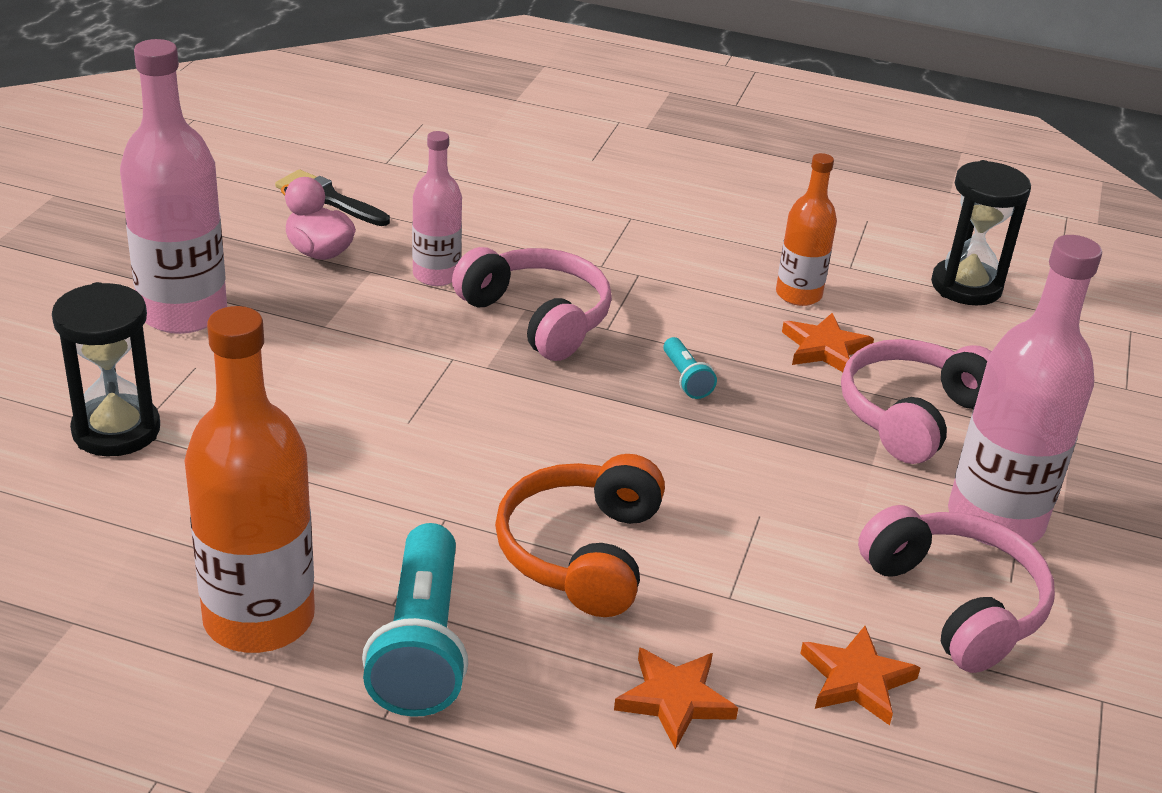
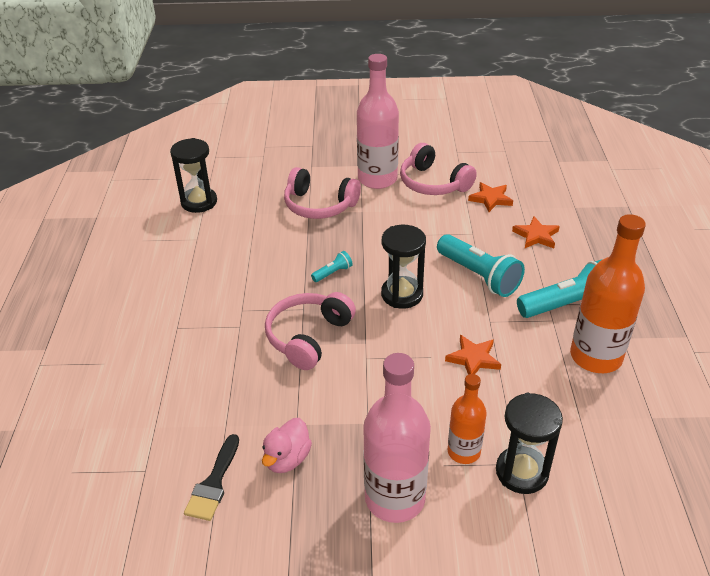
camera: 105 degrees left, 5 degrees up
(436, 275) = (286, 392): pink bottle -> none
(581, 552) = (479, 276): orange headphones -> turquoise flashlight
(582, 438) = (402, 294): none -> black hourglass
(798, 294) = (234, 251): orange bottle -> orange bottle (463, 451)
(824, 348) = (280, 236): orange star -> orange star (473, 359)
(955, 603) = (433, 183): pink headphones -> pink headphones turned 90 degrees counterclockwise

